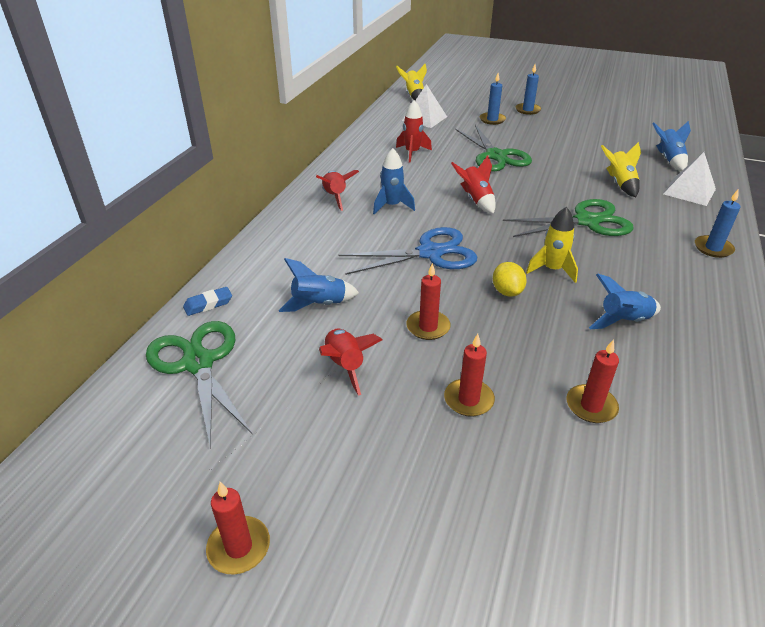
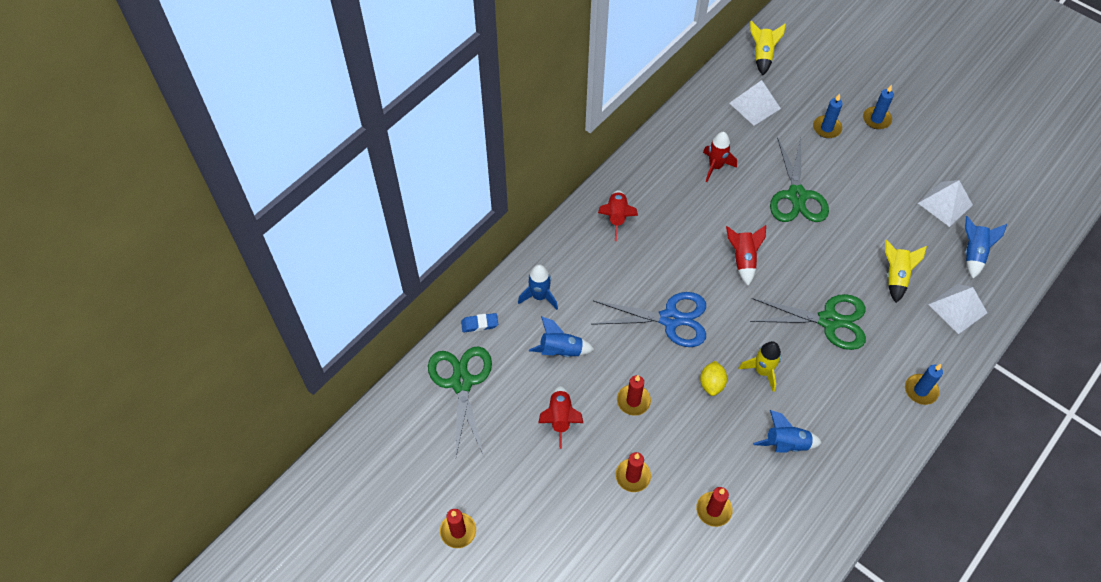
camera: 20 degrees right, 20 degrees up
(392, 206) = (663, 245): blue rocket -> blue rocket (539, 296)
(620, 139) = (945, 204): none -> white pyramid

